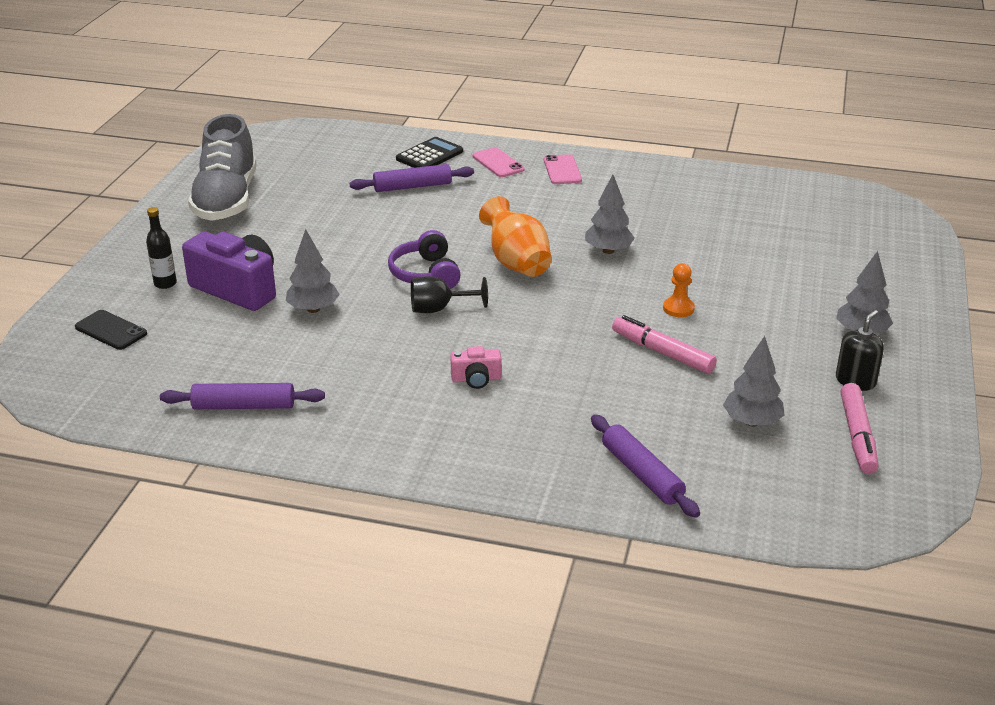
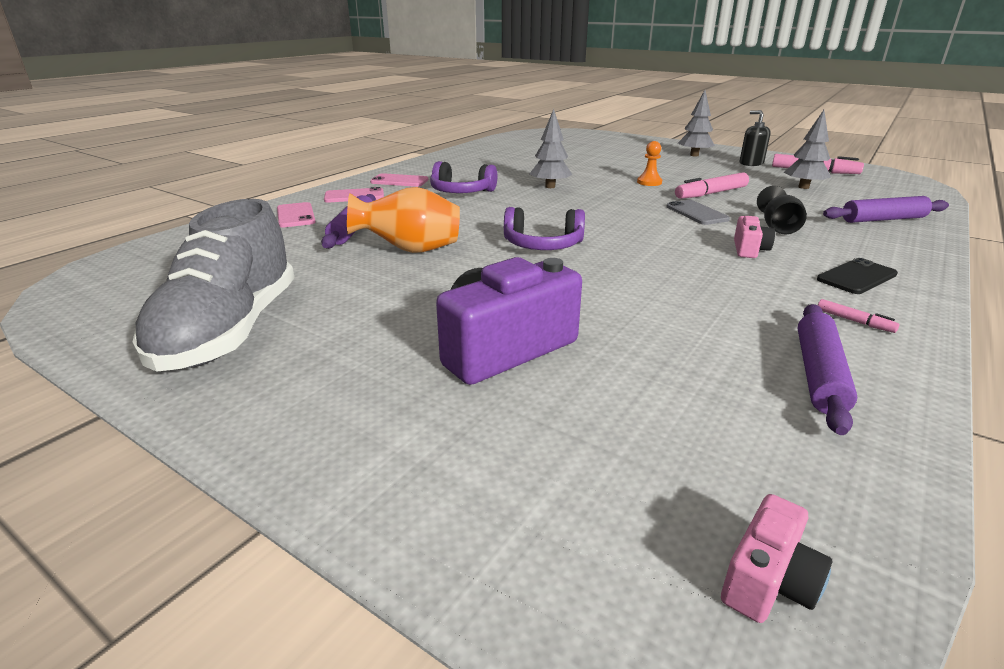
camera: 70 degrees left, 5 degrees down
(62, 383) = (768, 581): none -> pink camera
(111, 330) = (573, 489): black phone -> black phone (857, 277)
(165, 283) = (441, 410): black bottle -> none
(226, 200) = (229, 331): grey shoe -> grey shoe turned 75 degrees clockwise
(313, 309) = (586, 305): grey tree -> none
(335, 428) = (854, 321): none -> pink marker
(429, 155) = (295, 215): black calculator -> pink phone
(439, 309) = (615, 248): black goblet -> black goblet (777, 227)
(516, 263) = (548, 213): orange vase -> orange vase (410, 250)
(550, 208) = (461, 192): none -> purple headphones
(575, 346) = (696, 213): none -> grey phone

